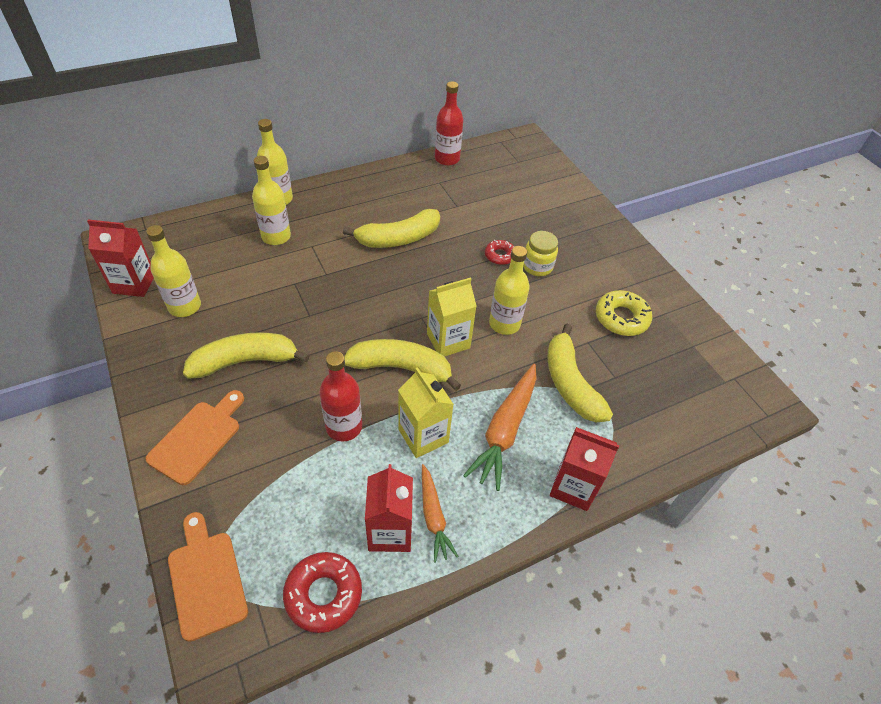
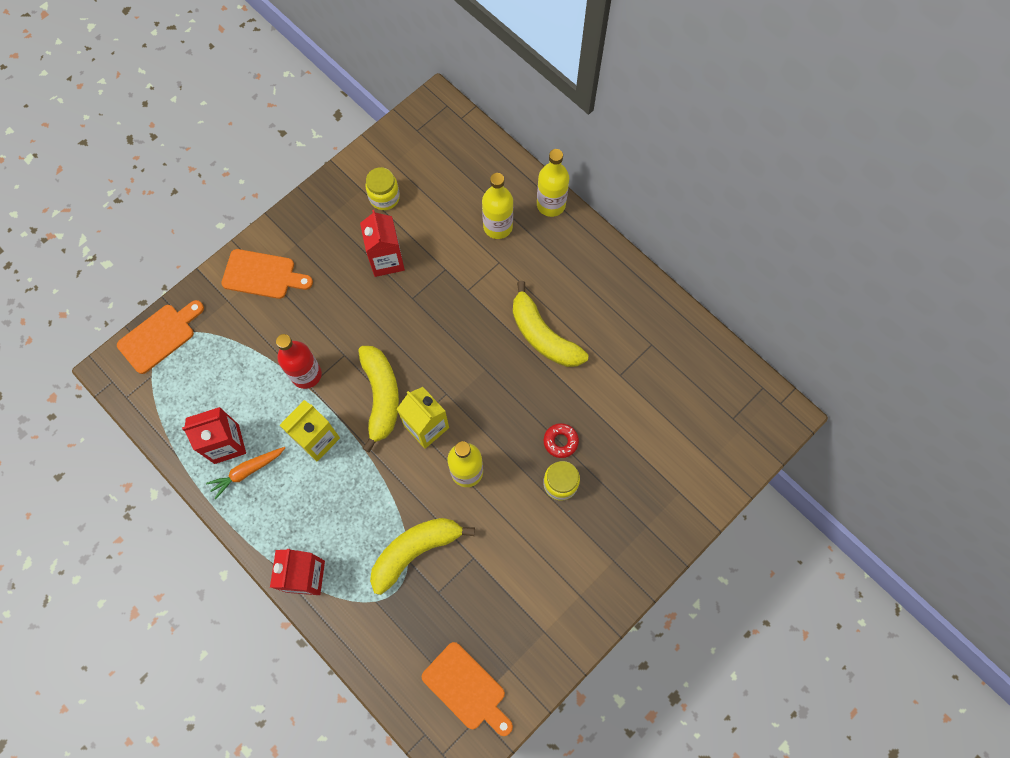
camera: 75 degrees right, 20 degrees up
(134, 283) = (394, 147): red carton -> red carton (386, 260)
(184, 306) = (384, 197): yellow bottle -> yellow jar
(245, 361) = (344, 272): yellow banana -> none
(323, 594) = (168, 416): red donut -> none
(447, 159) = (697, 339): red bottle -> none
(505, 430) = (344, 505): orange carrot -> none
(621, 318) = (519, 586): yellow donut -> none
(708, 380) = (467, 688): none -> orange cutting board

